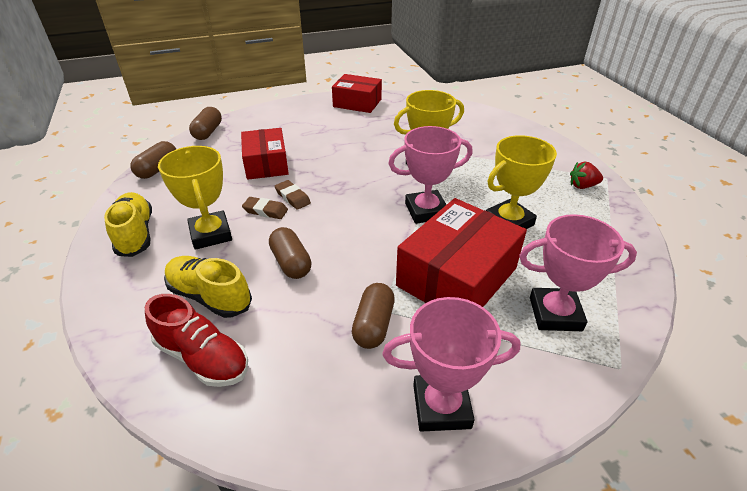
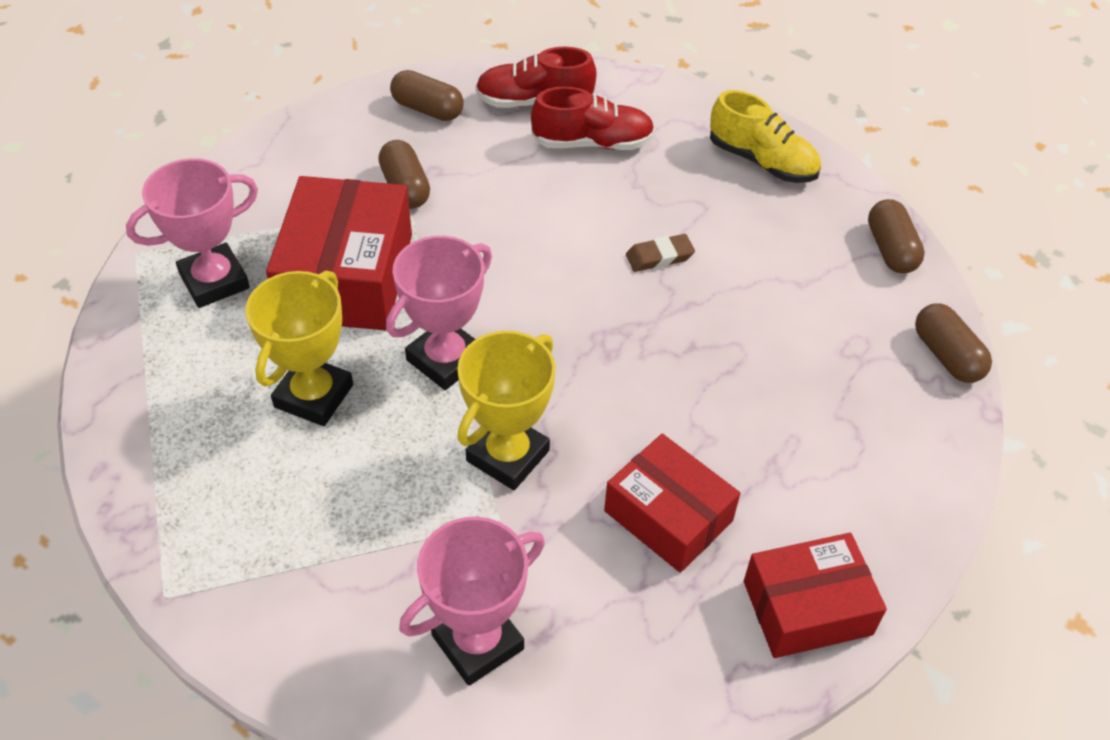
camera: 145 degrees right, 10 degrees up
(209, 296) = (592, 143): yellow shoe -> red shoe
(211, 234) = (681, 198): yellow trophy -> none
(266, 164) = (761, 335): red box -> red box (668, 516)
(291, 263) = (550, 209): brown capsule -> brown capsule (427, 109)
(292, 197) = (650, 294): brown eraser -> none
(441, 406) = (300, 154): pink trophy -> pink trophy (477, 642)
(582, 186) = (209, 547): red strawberry -> none

